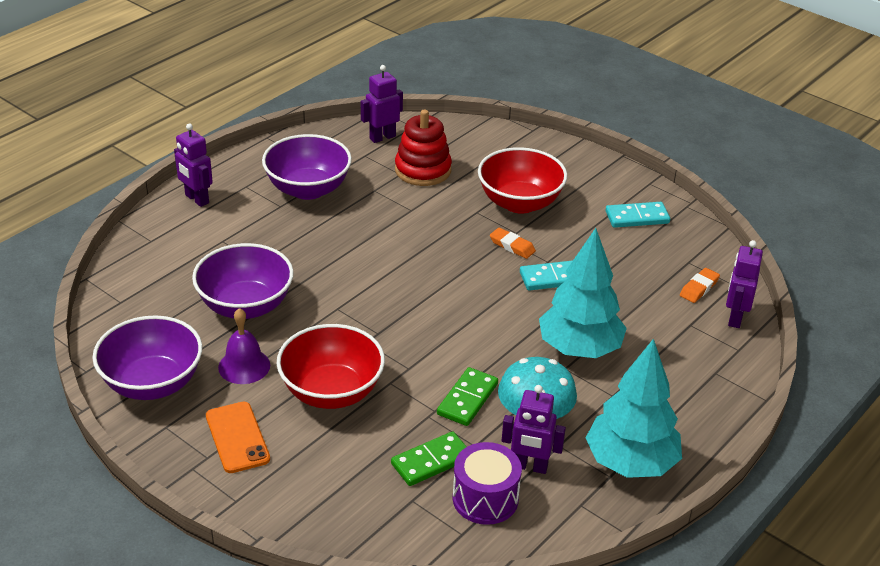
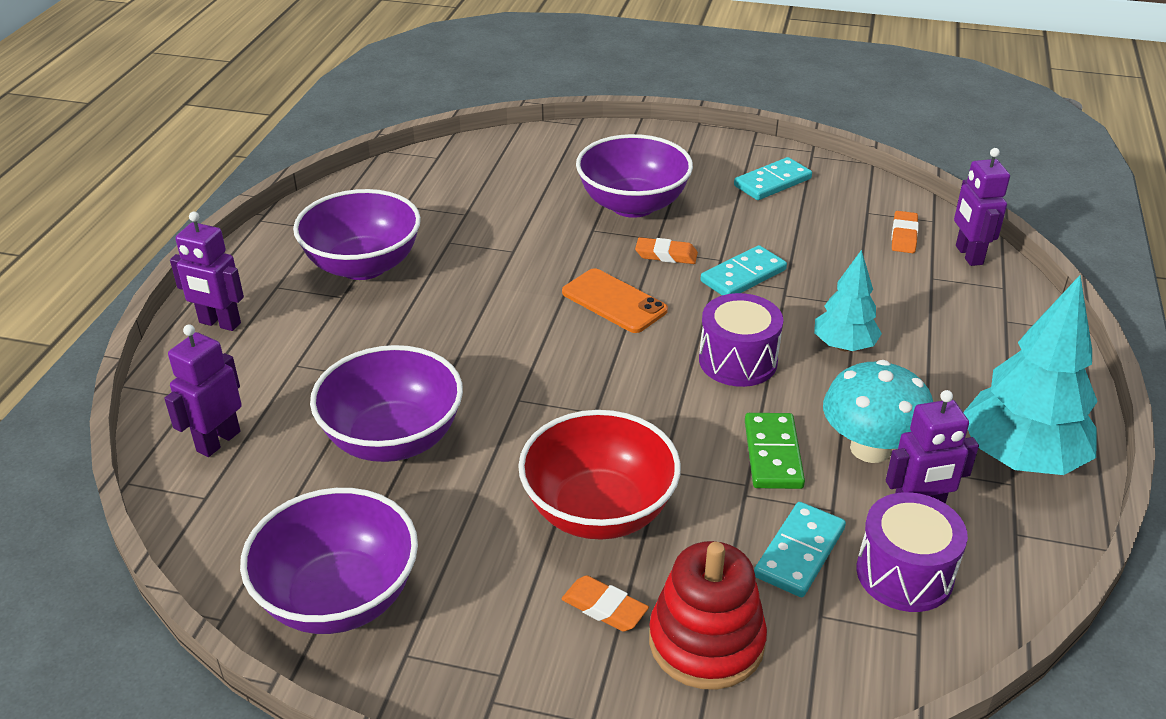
camera: 25 degrees left, 0 degrees up
(237, 437) = (521, 627): orange phone -> orange phone (614, 301)
(244, 366) = (453, 521): purple bell -> none
(290, 446) = (604, 608): none -> orange eraser
(382, 137) = (410, 179): purple robot -> purple robot (218, 441)
(423, 170) = (489, 202): red stacking toy -> red stacking toy (706, 642)
(431, 461) = (799, 552): green domino -> turquoise domino
(497, 333) = (738, 361): none -> purple drum
(519, 203) = (633, 205): red bowl -> purple bowl
(579, 349) = (844, 346): turquoise tree -> turquoise tree, size x0.58

